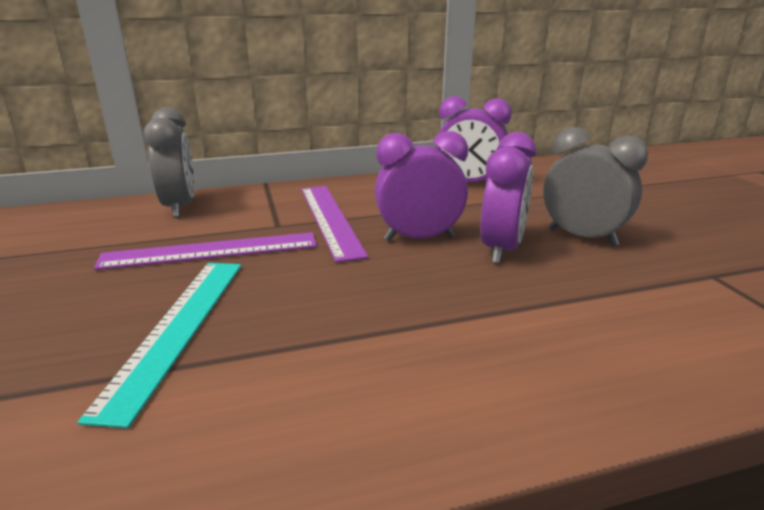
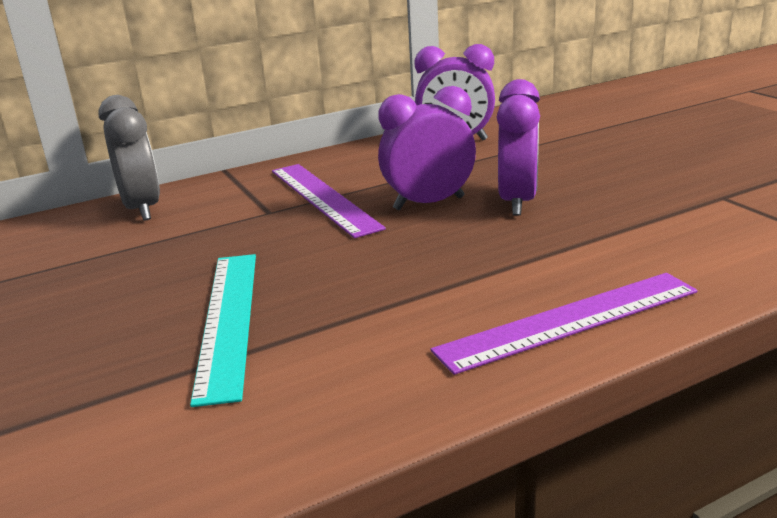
camera: 10 degrees left, 0 degrees up
(210, 251) = (211, 247): purple ruler -> purple ruler (569, 320)
(582, 237) = (592, 179): grey clock -> none

